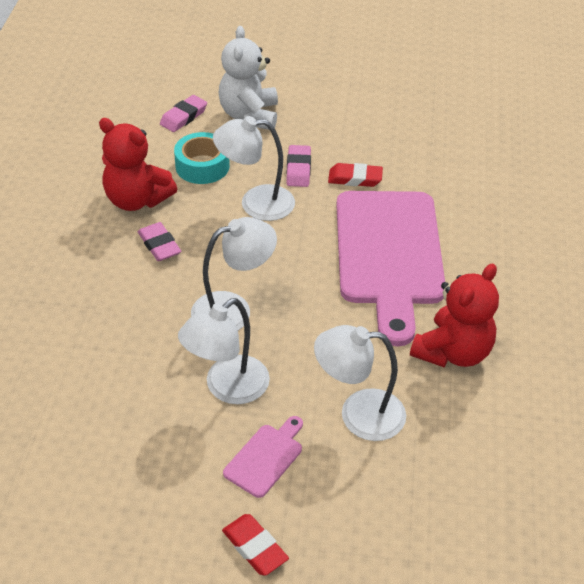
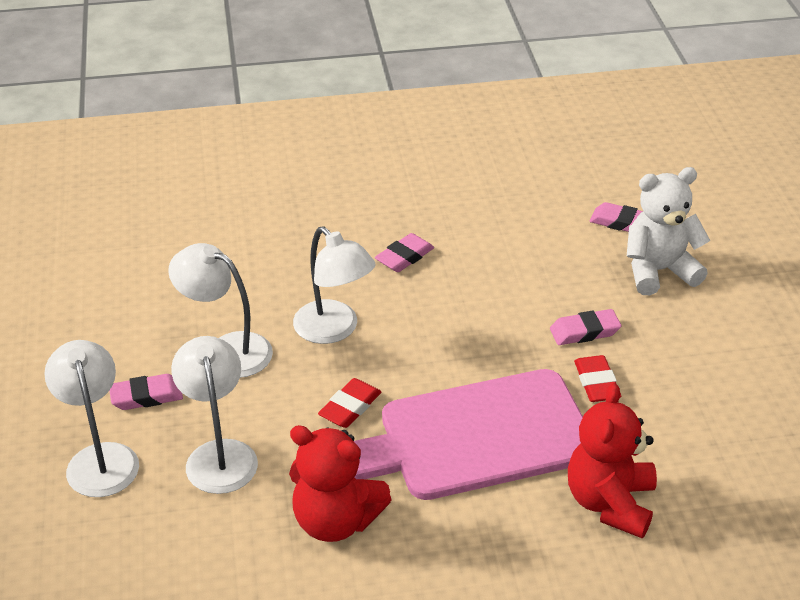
camera: 75 degrees right, 5 degrees down
(137, 200) = (464, 225): red teddy bear -> red teddy bear (610, 503)
(202, 166) = (545, 256): turquoise tape -> none
(255, 547) = (42, 411): red eraser -> red eraser (350, 407)
(256, 203) = (505, 310): white lamp -> white lamp (100, 458)
(266, 458) = (146, 396): pink cutting board -> pink eraser

